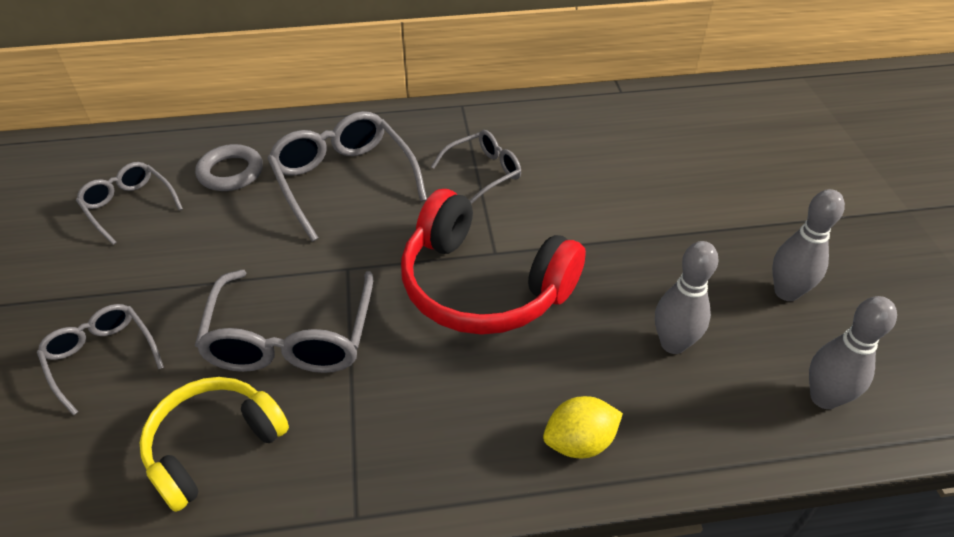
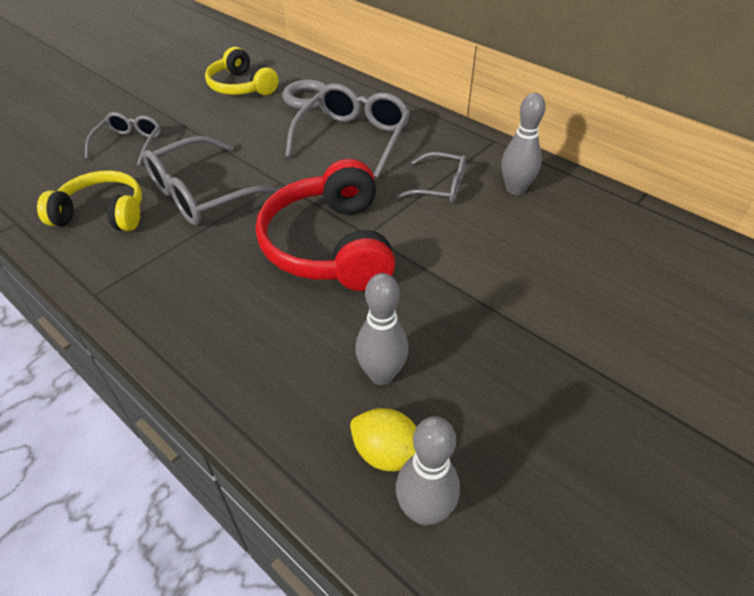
camera: 50 degrees right, 0 degrees up
(129, 206) = (241, 87): grey glasses -> yellow headphones
(579, 442) = (234, 367): yellow lemon -> yellow lemon (387, 453)
(786, 292) = (527, 425): grey bowling pin -> grey bowling pin (515, 189)

